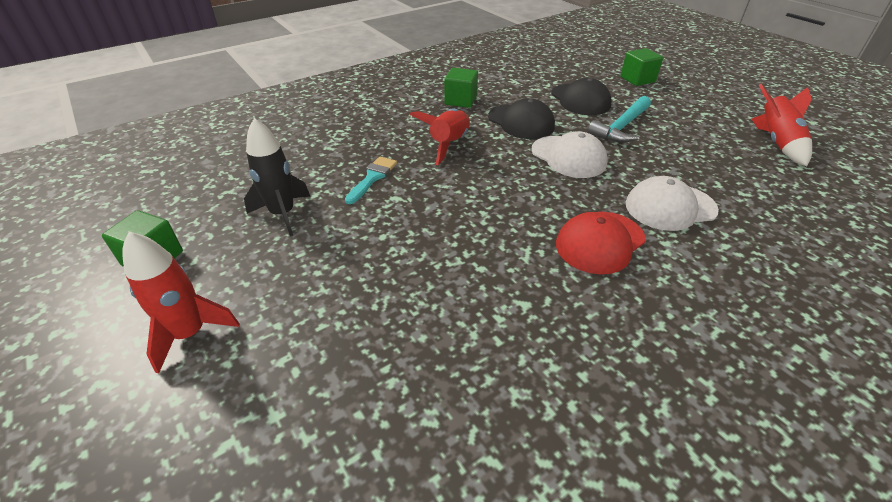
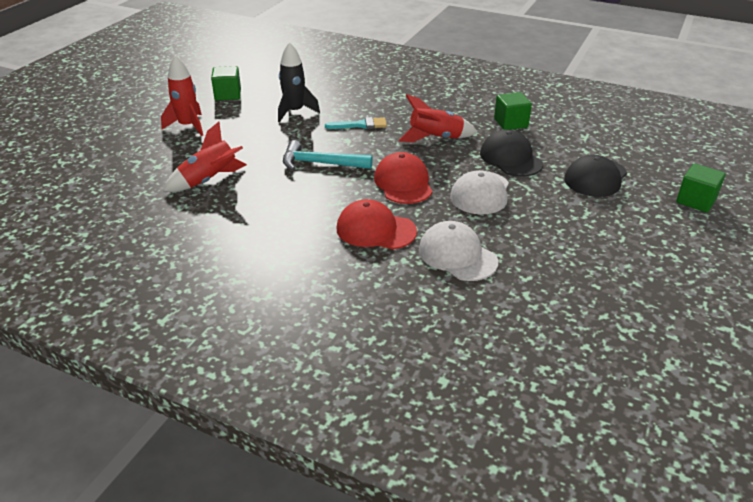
camera: 60 degrees right, 5 degrees down
(519, 192) = (403, 183): none -> red cap
(521, 122) = (511, 158): black cap -> black cap turned 135 degrees clockwise
(621, 127) = (569, 209): turquoise hammer -> turquoise hammer (320, 163)
(776, 142) = (664, 310): red rocket -> red rocket (209, 180)

